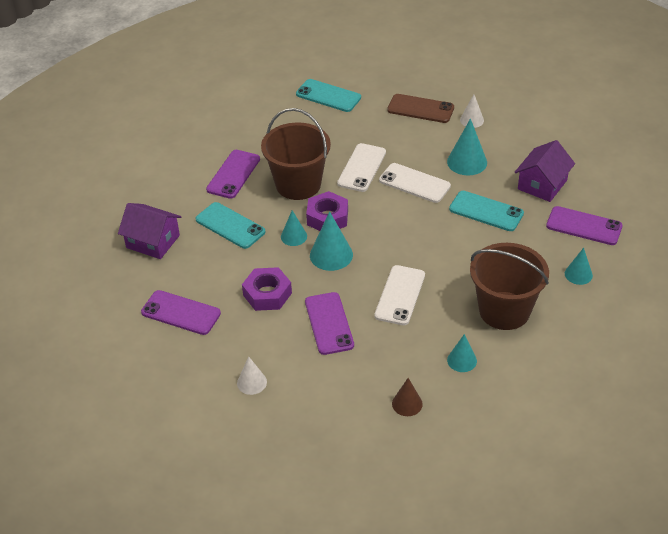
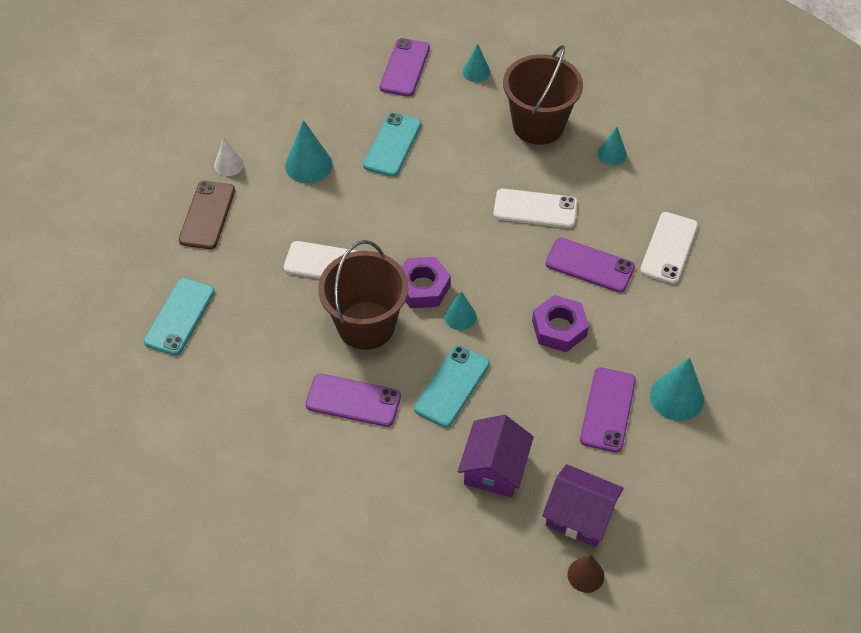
camera: 100 degrees left, 10 degrees up
(252, 382) = (689, 322): white cone -> none
(329, 323) = (589, 265): purple phone -> purple phone turned 45 degrees clockwise
(331, 255) = (485, 276): turquoise cone -> turquoise cone (676, 397)
(407, 404) = (677, 191): brown cone -> brown cone (585, 575)
(414, 183) = (351, 210): white phone -> white phone (669, 248)
(542, 184) = (342, 100): purple house -> purple house (580, 515)

